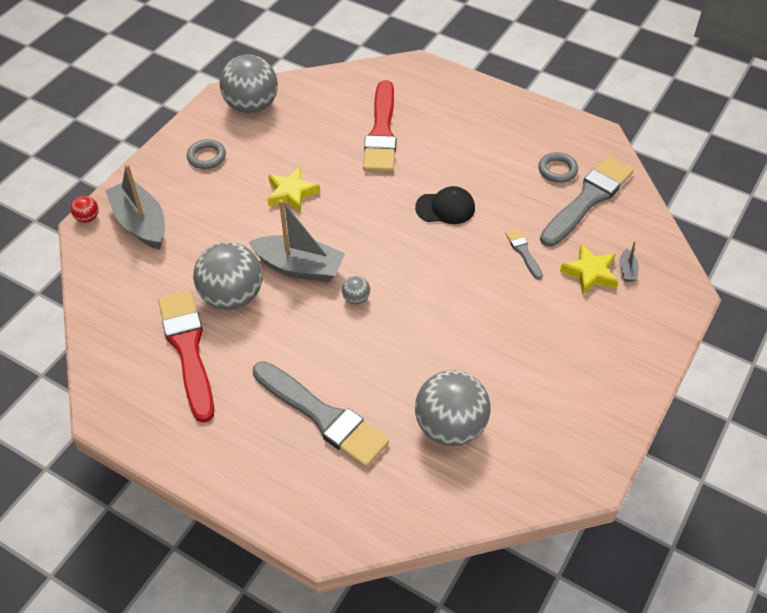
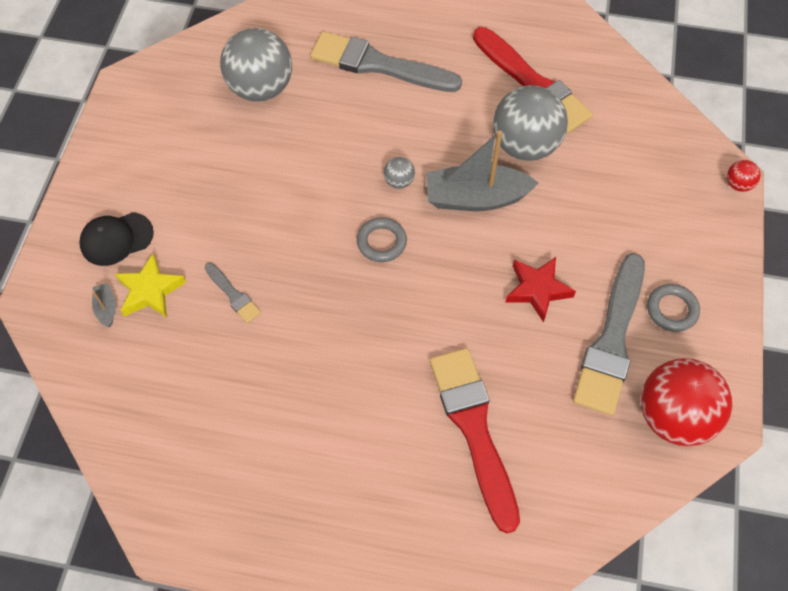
camera: 160 degrees right, 10 degrees up
(140, 223) = (677, 196): grey boat -> none
(251, 106) = (673, 416): grey ball -> red ball
(291, 193) = (537, 290): yellow star -> red star
(445, 208) = (344, 328): black cap -> black cap (116, 239)
(557, 170) = (214, 441): grey ring -> grey ring (381, 242)
(588, 199) = (165, 401): grey brush -> grey brush (611, 340)

